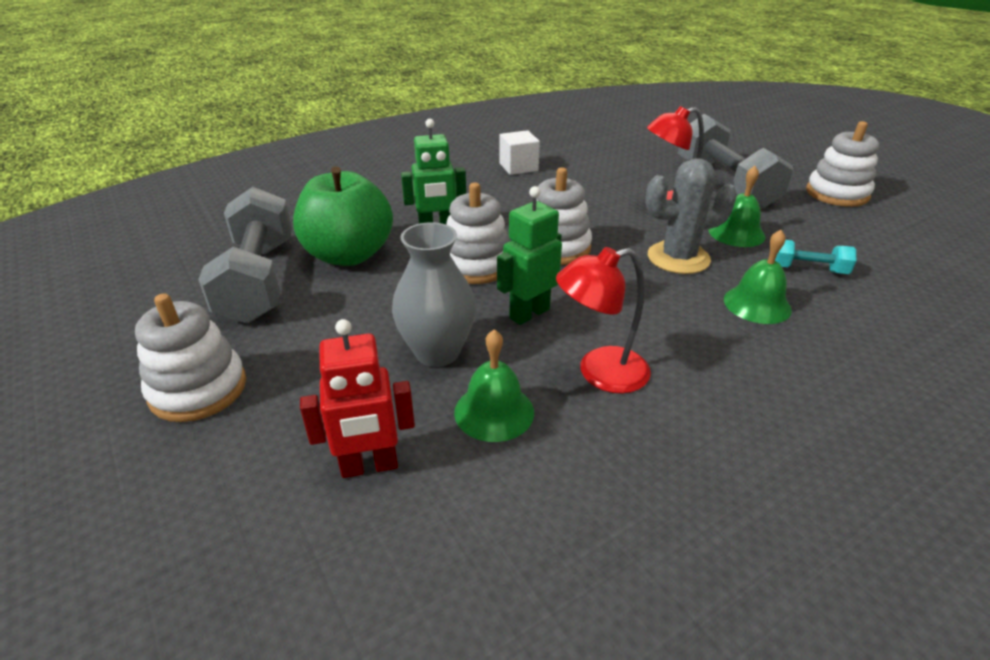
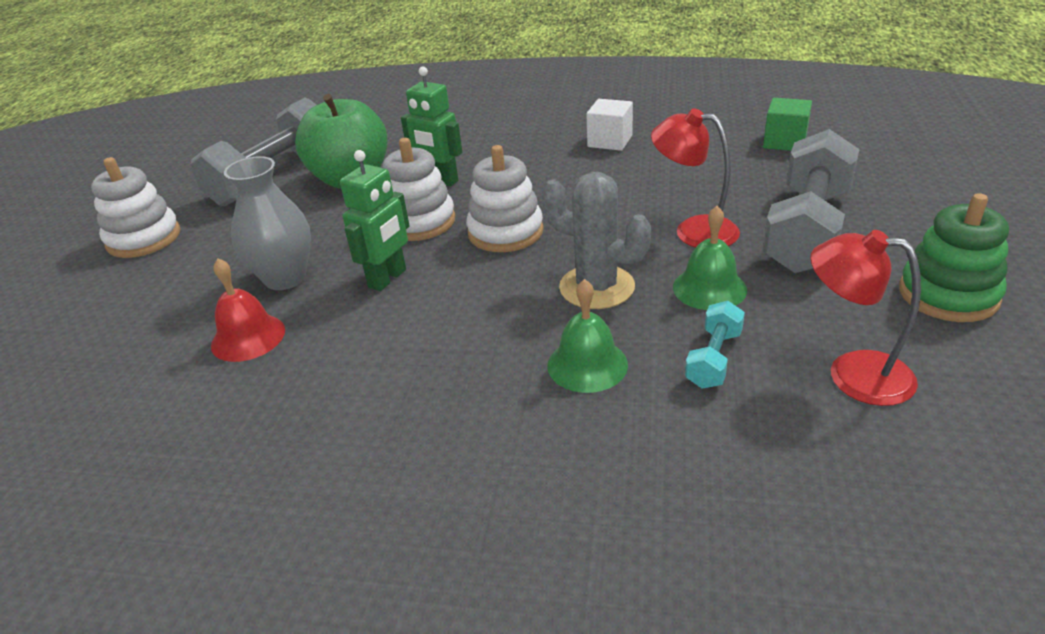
camera: 45 degrees right, 0 degrees up
(369, 466) = (140, 331): red robot -> none
(494, 411) = (248, 337): green bell -> red bell
(529, 313) = (388, 279): green robot -> green robot turned 120 degrees clockwise
(600, 373) = (354, 350): red lamp -> red lamp (852, 374)
(627, 139) = (784, 142): none -> green cube
(807, 269) = (714, 359): turquoise dumbbell -> turquoise dumbbell turned 60 degrees clockwise
(837, 194) = (948, 295): white stacking toy -> green stacking toy

